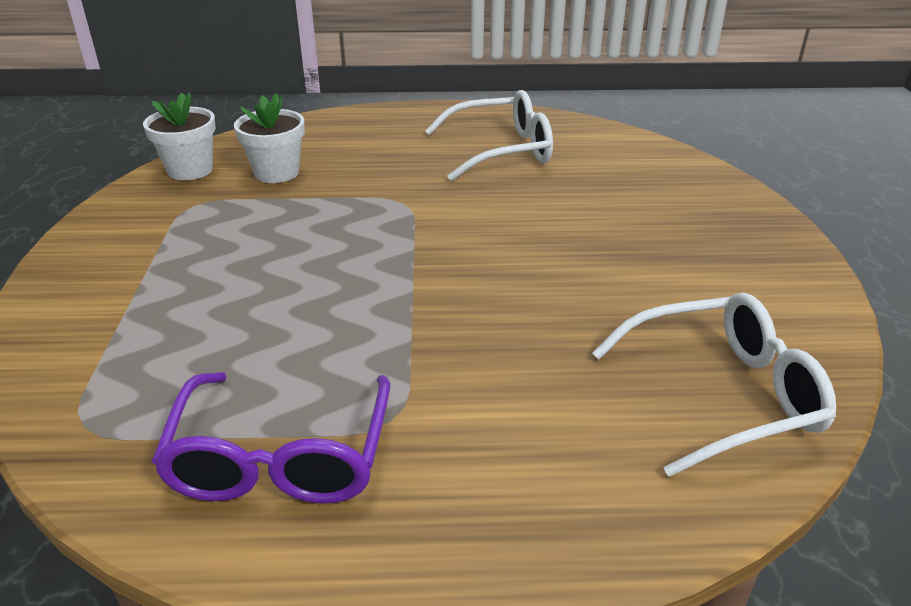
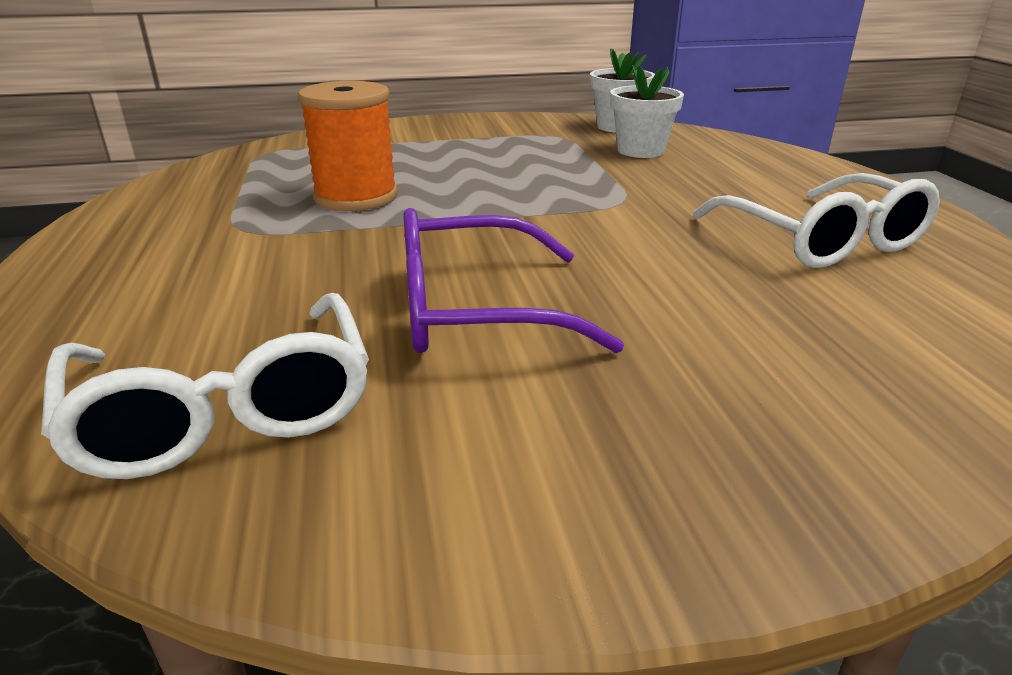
camera: 80 degrees right, 5 degrees down
(281, 458) = (211, 201): purple glasses -> purple glasses (474, 310)
(322, 341) = (356, 197): none -> orange spool

